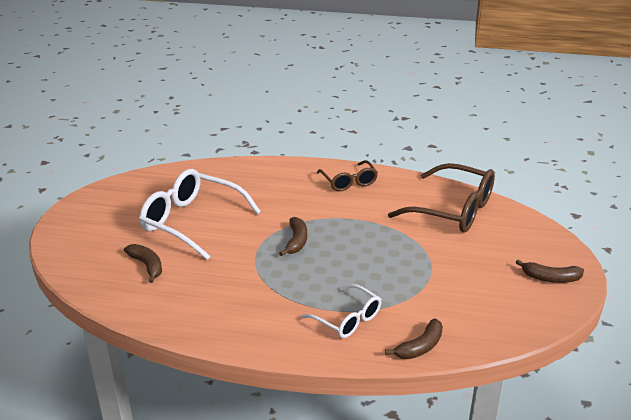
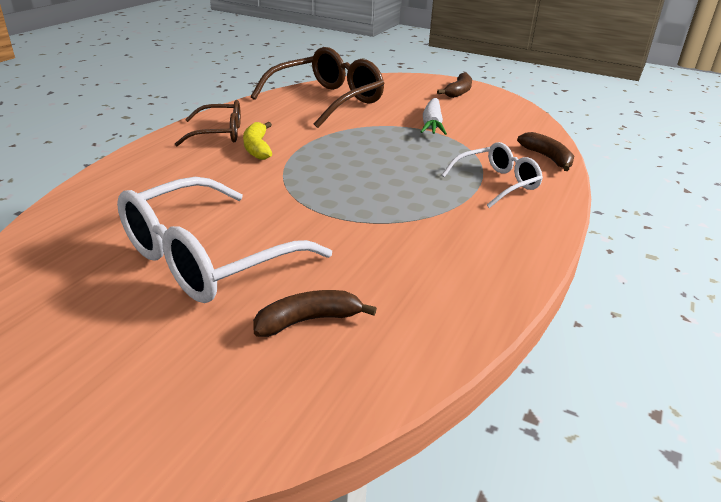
camera: 75 degrees left, 0 degrees up
(296, 241) = (325, 185): brown banana -> none
(336, 202) = (257, 148): none -> yellow banana
(447, 272) = (432, 124): none -> white carrot

